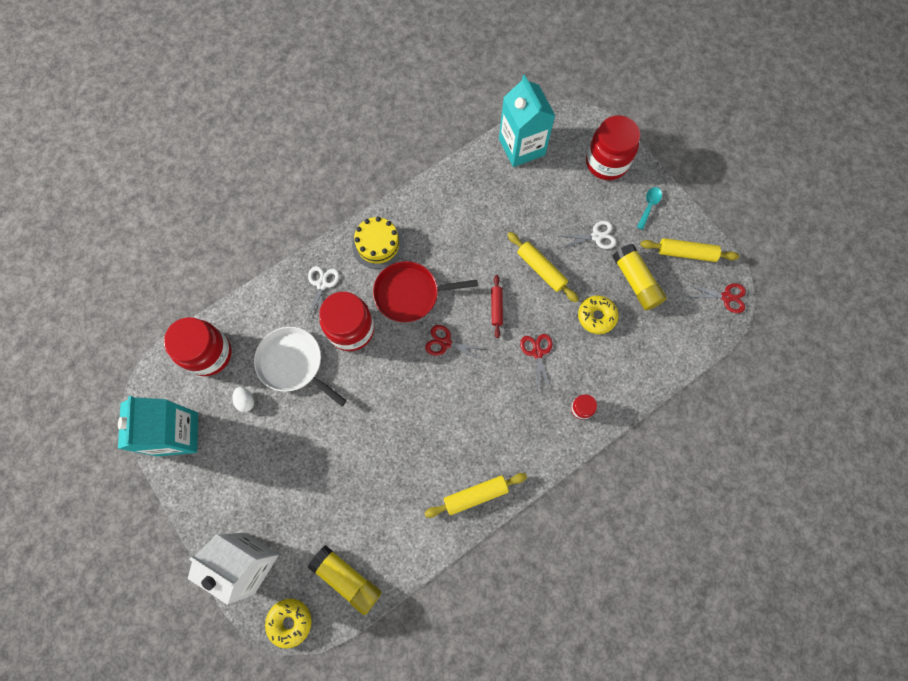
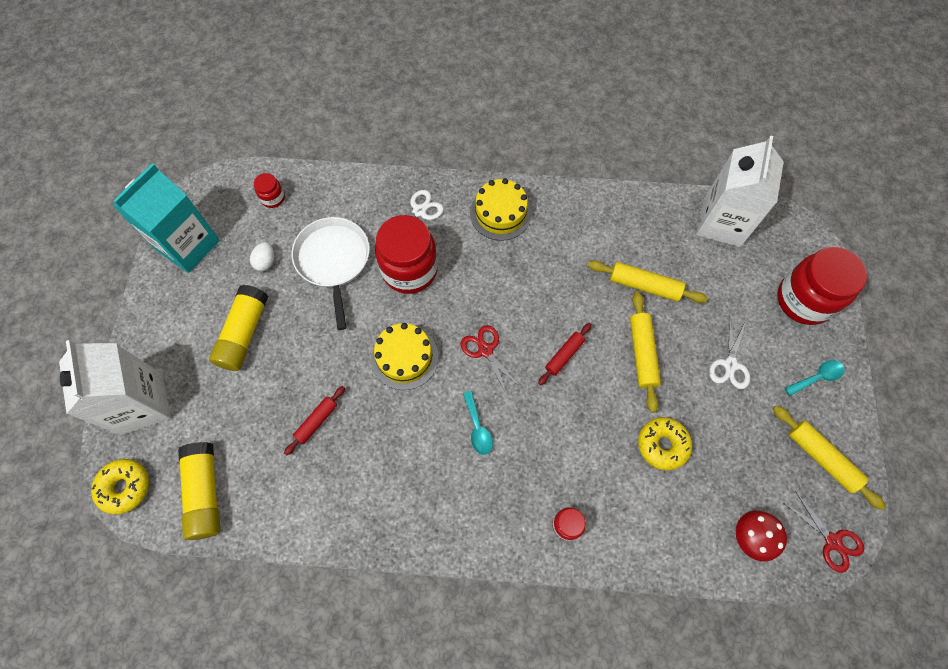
camera: 40 degrees right, 5 degrees down
(209, 354) = (273, 198): red jar -> red jar, size x0.45
(378, 475) = (316, 421): none -> red rolling pin
(399, 388) = (405, 357): none -> yellow cake
(410, 294) = (492, 279): red pan -> none
(475, 495) = (387, 519): yellow rolling pin -> yellow rolling pin (644, 286)
(482, 395) = (477, 428): none -> turquoise spoon
(521, 147) = (721, 222): turquoise carton -> white carton
(537, 353) = (568, 431): red scissors -> none
(596, 236) = (730, 365): white scissors -> white scissors turned 75 degrees clockwise
(635, 281) = (736, 443): yellow glue stick -> yellow glue stick (244, 333)
(683, 330) = (750, 537): none -> red mushroom

